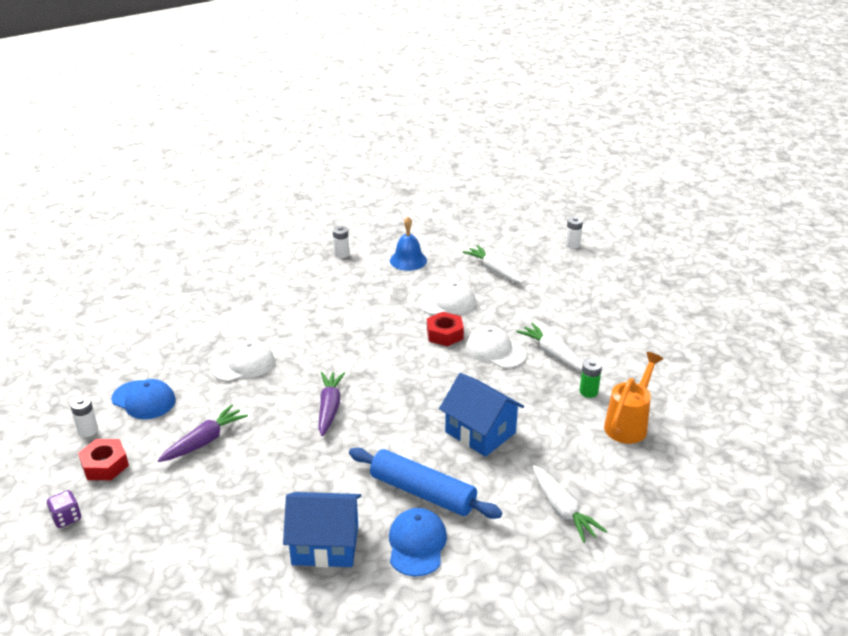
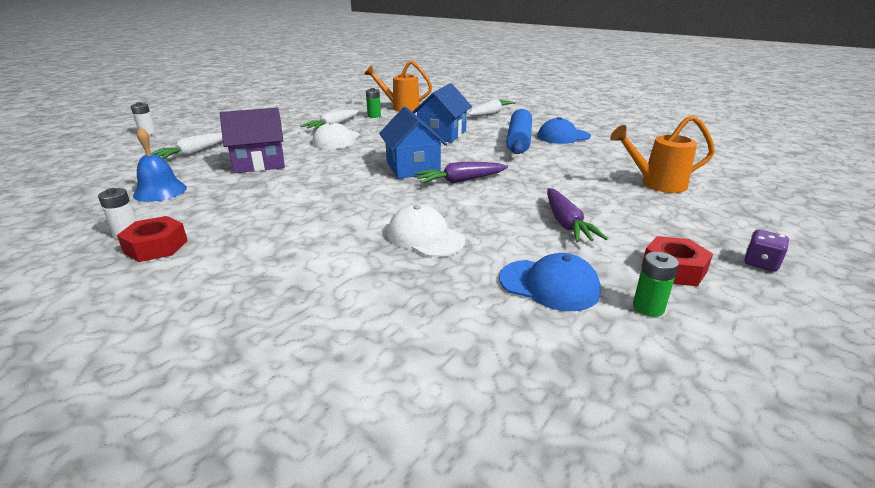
camera: 110 degrees left, 5 degrees down
(88, 430) = (648, 307): white battery -> green battery
(144, 400) = (549, 285): blue cap -> blue cap turned 105 degrees clockwise
(204, 441) = (566, 223): purple carrot -> purple carrot turned 120 degrees counterclockwise
(224, 546) = (656, 184): none -> orange watering can
(325, 545) = (601, 156): blue house -> blue house (412, 167)
(445, 334) = (318, 157): red nut -> red nut (156, 246)
(447, 302) = (259, 163): white cap -> purple house

